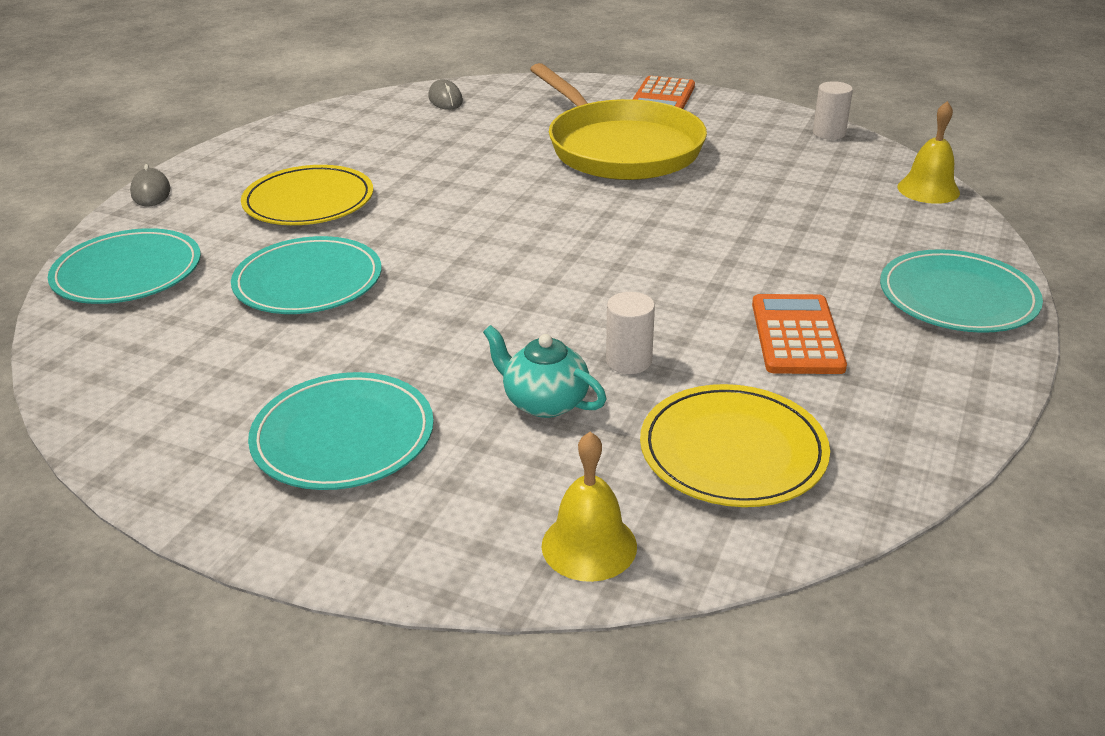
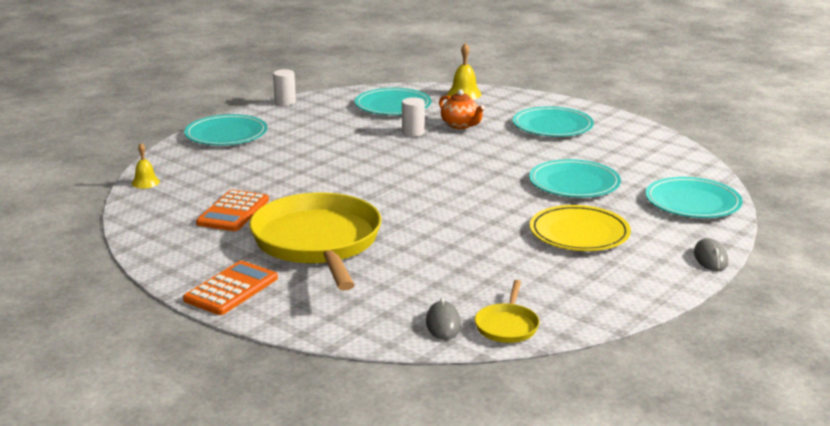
camera: 165 degrees left, 10 degrees down
(386, 105) = (507, 326): none -> yellow pan
(544, 402) = (460, 125): turquoise teapot -> orange teapot
(732, 451) = (393, 105): yellow plate -> turquoise plate
(796, 335) = (325, 131): orange calculator -> orange calculator (233, 212)
(829, 133) = (141, 231): white cylinder -> white cylinder (285, 102)
(928, 189) = (145, 182): yellow bell -> yellow bell, size x0.66

